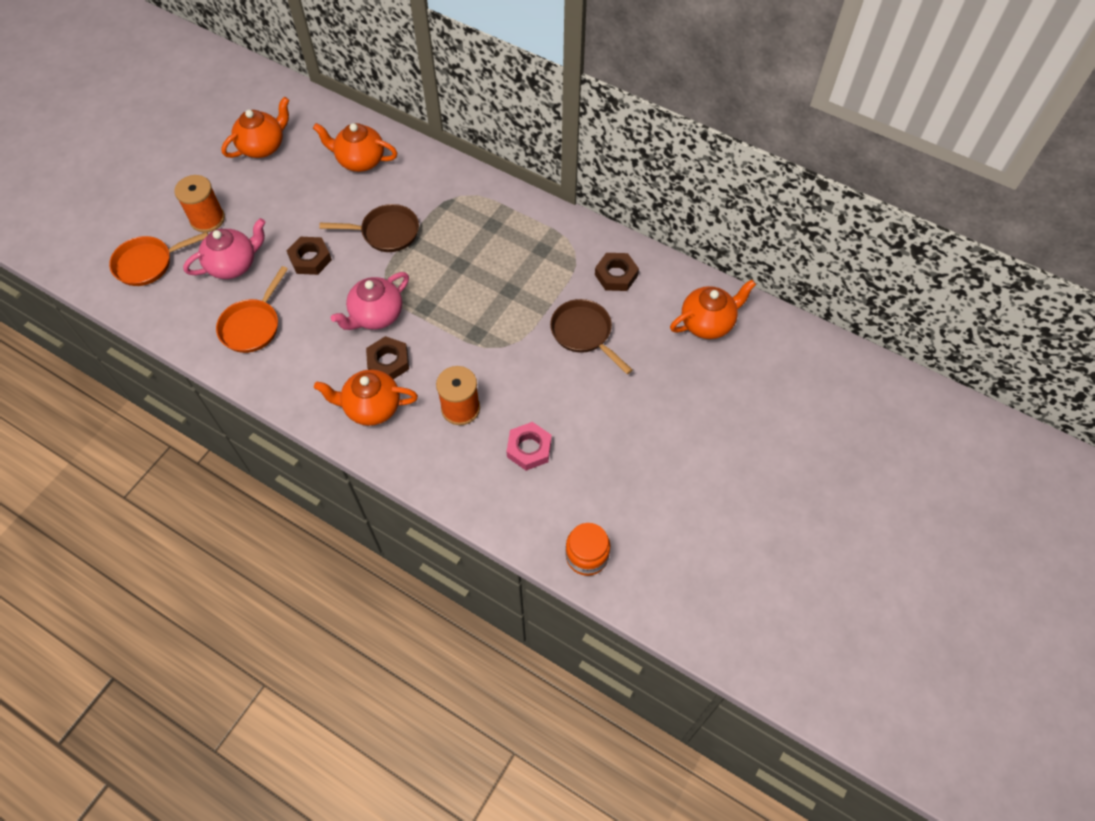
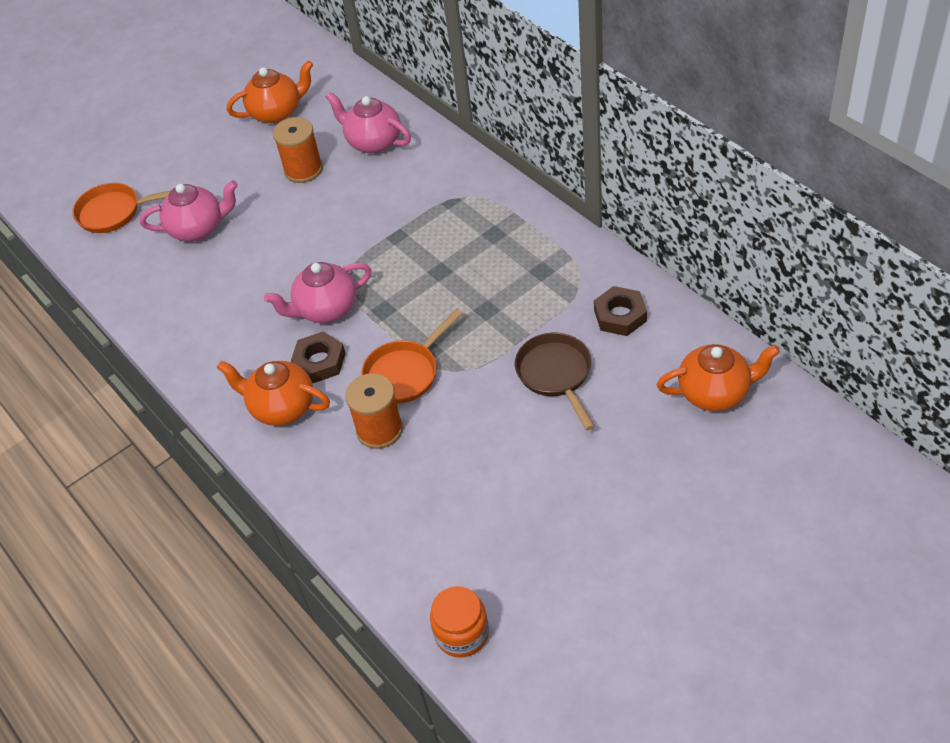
camera: 25 degrees right, 10 degrees down
(207, 219) = (190, 177): orange spool -> orange spool (303, 170)
(252, 326) = (192, 295): orange pan -> orange pan (405, 373)
(310, 259) = (279, 236): brown nut -> none
(360, 161) = (373, 142): orange teapot -> pink teapot
(386, 232) = (371, 222): brown pan -> none
(529, 449) = (440, 492): pink nut -> none

